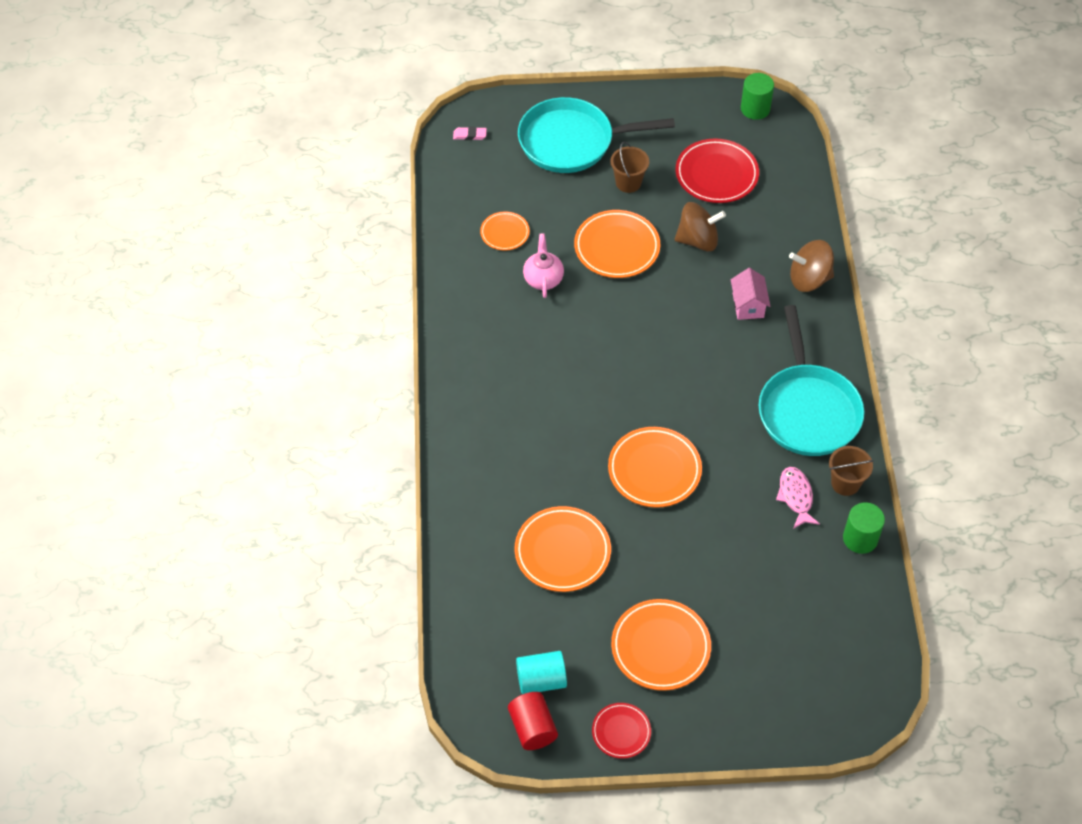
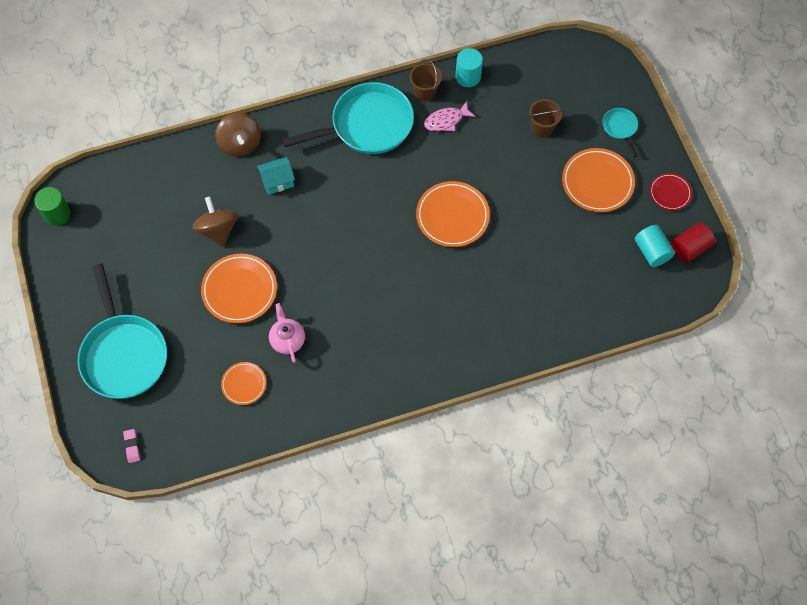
camera: 105 degrees left, 10 degrees up
(543, 278) = (287, 340): pink teapot -> pink teapot turned 90 degrees clockwise
(562, 551) = (544, 262): orange plate -> none
(628, 183) = (164, 297): brown bucket -> brown bucket (542, 128)
(716, 174) = (140, 230): red plate -> none
(738, 702) = (620, 128): none -> turquoise pan
(748, 305) = (277, 181): pink house -> turquoise house
(860, 538) = (468, 77): green cylinder -> turquoise cylinder

